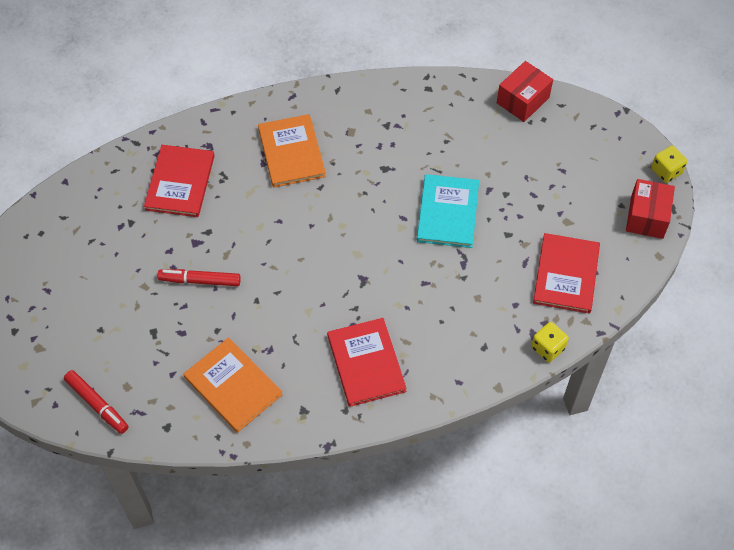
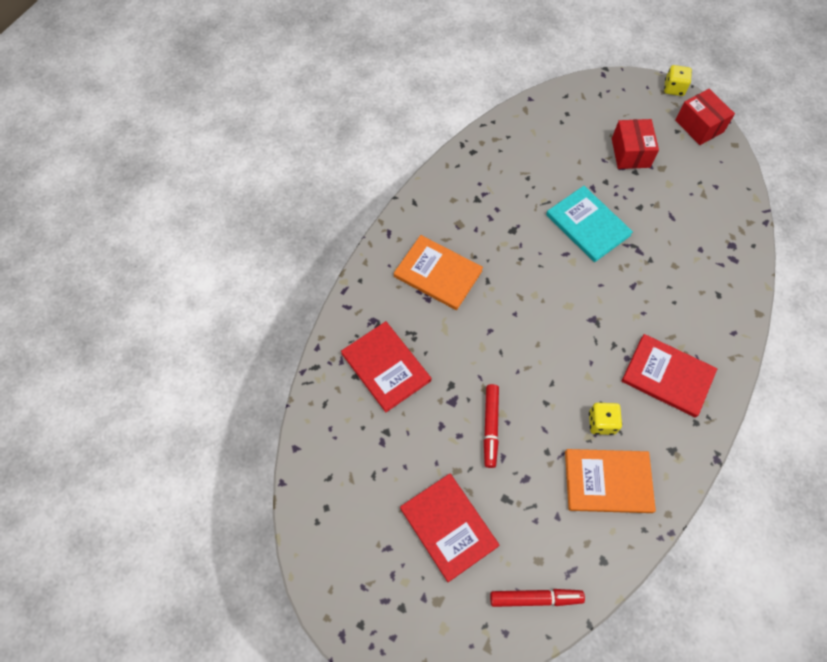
camera: 45 degrees left, 5 degrees up
(200, 281) = (490, 427): red marker -> red marker turned 45 degrees counterclockwise
(523, 100) = (540, 111): red box -> red box (630, 153)
(548, 348) = (752, 260): yellow dice -> yellow dice (601, 422)
(566, 274) = (703, 203): red book -> red book (448, 527)

